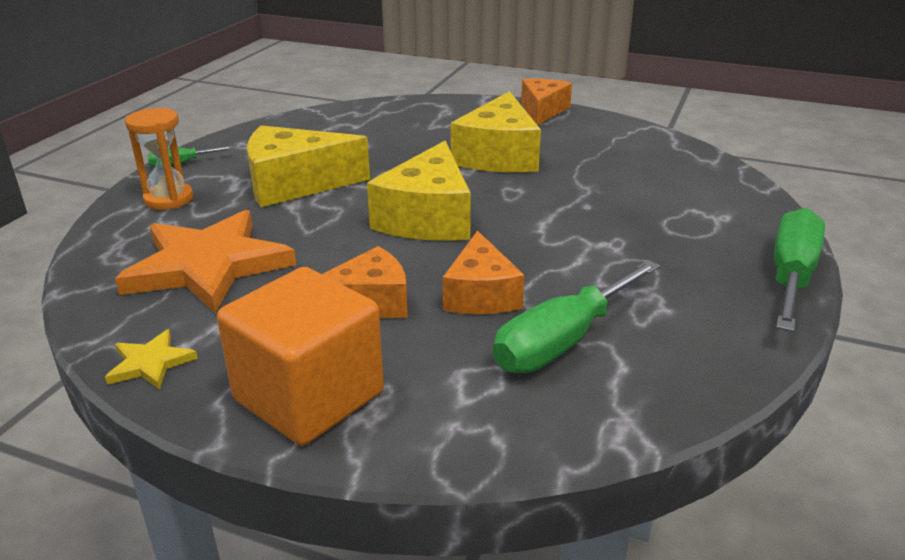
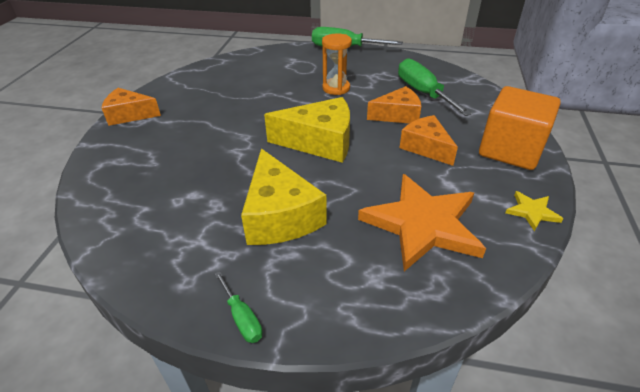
camera: 100 degrees left, 10 degrees up
(169, 199) = (327, 293): orange hourglass -> orange hourglass (336, 88)
(498, 155) = (217, 126): yellow cheese -> none
(562, 341) = (423, 92): green screwdriver -> green screwdriver turned 150 degrees counterclockwise

